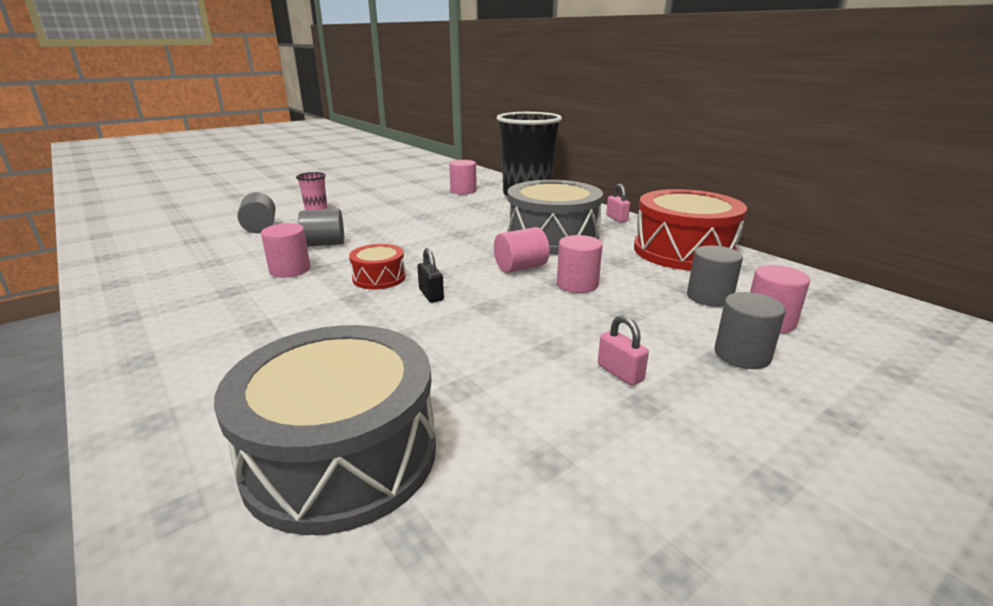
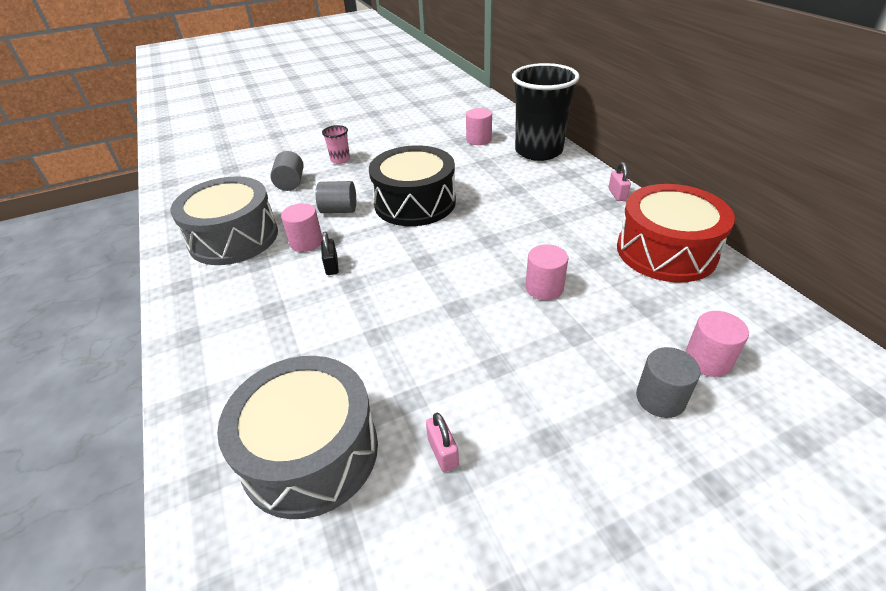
camera: 15 degrees right, 15 degrees up
(379, 278) = (375, 260): red drum -> none
(411, 234) = (415, 203): none -> black drum
(431, 295) = (413, 287): black padlock -> black padlock (332, 266)
(520, 267) = (500, 259): pink cylinder -> none
(552, 237) = (543, 218): grey drum -> grey drum (234, 238)
(620, 373) = (542, 403): pink padlock -> pink padlock (443, 452)
(709, 297) = (663, 320): grey cylinder -> none

